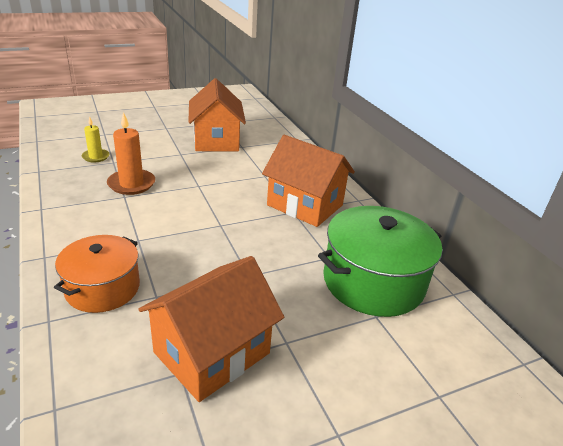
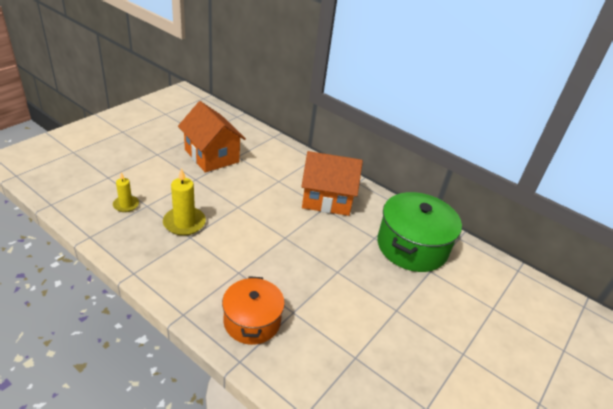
camera: 30 degrees left, 5 degrees up
(131, 184) = (184, 223): orange candle -> yellow candle
(212, 353) = (362, 336): orange house -> none

